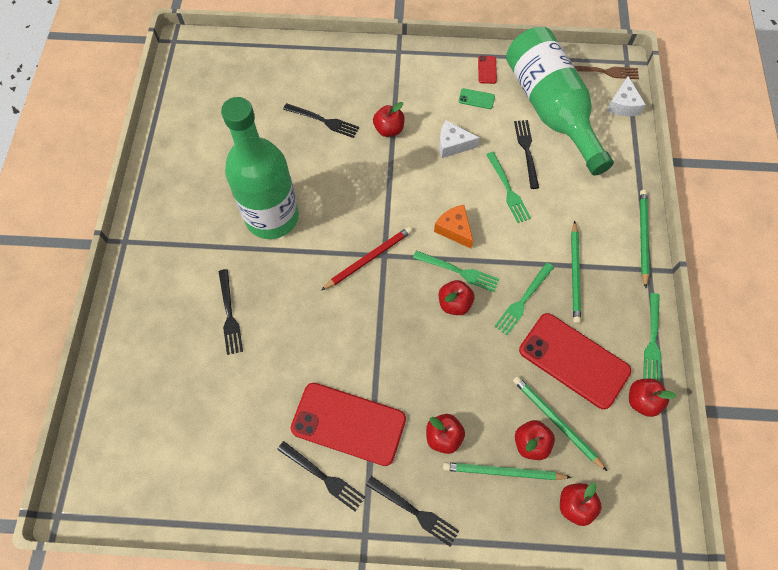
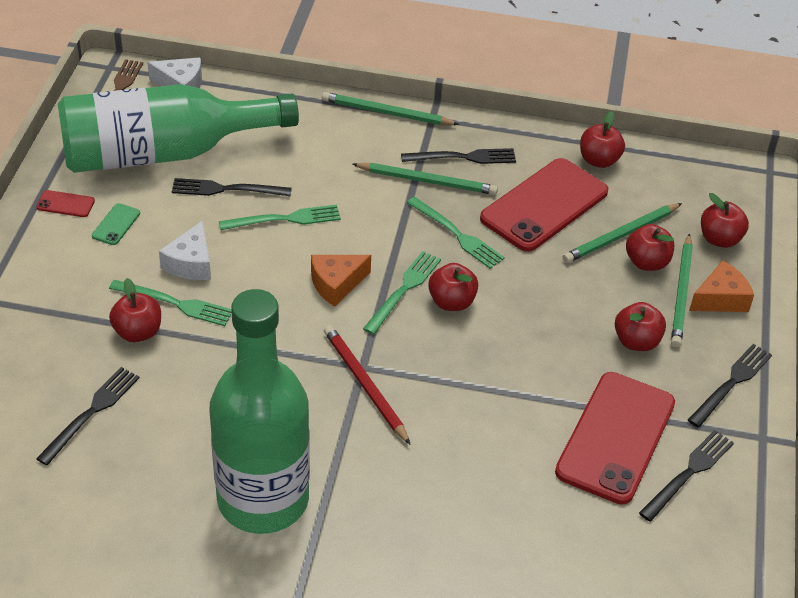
camera: 85 degrees left, 20 degrees down
(229, 314) = (431, 570): black fork -> black fork (463, 157)
(504, 504) = (720, 299): none -> orange cheese
(652, 340) = (525, 136): green fork -> green fork (175, 303)

